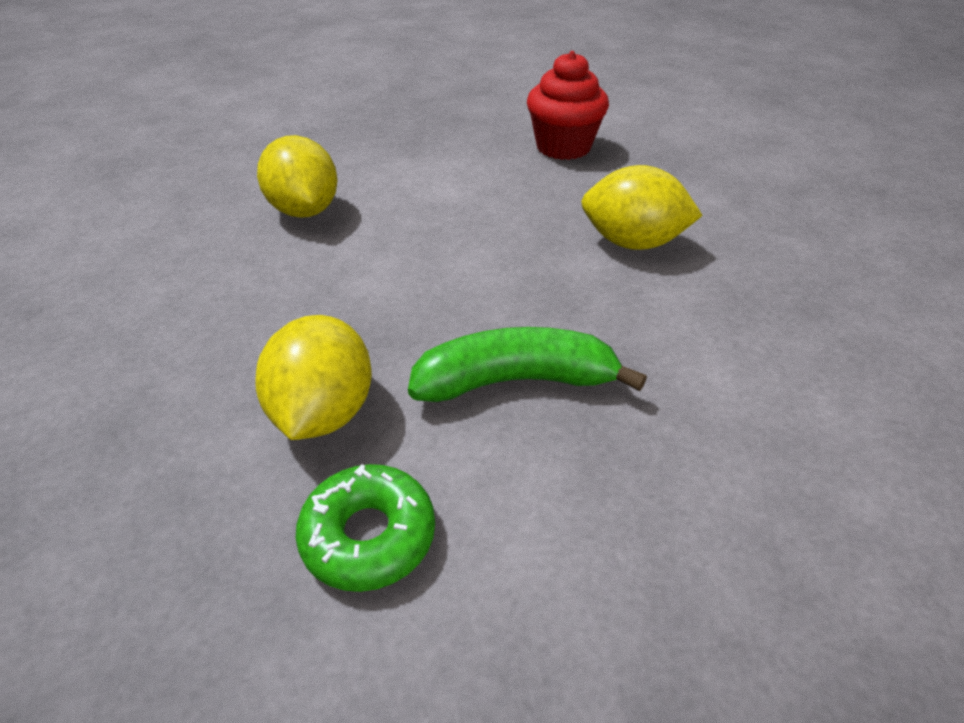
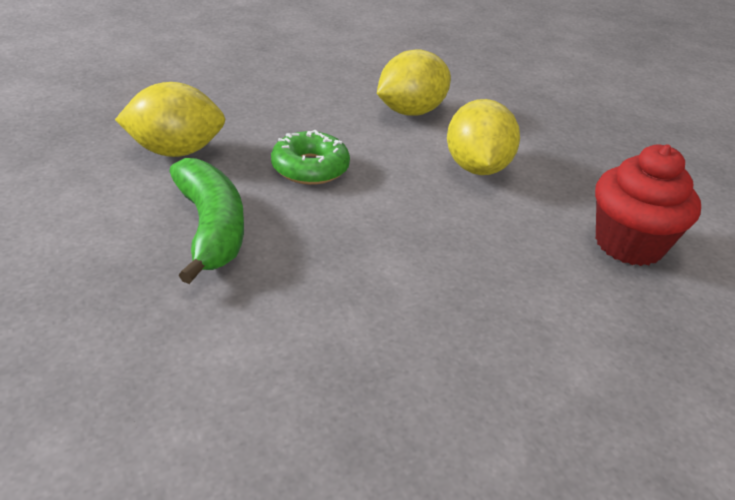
camera: 75 degrees right, 5 degrees down
(368, 536) = (70, 180): green donut -> green donut (310, 168)
(632, 243) = (441, 298): yellow lemon -> yellow lemon (477, 168)

